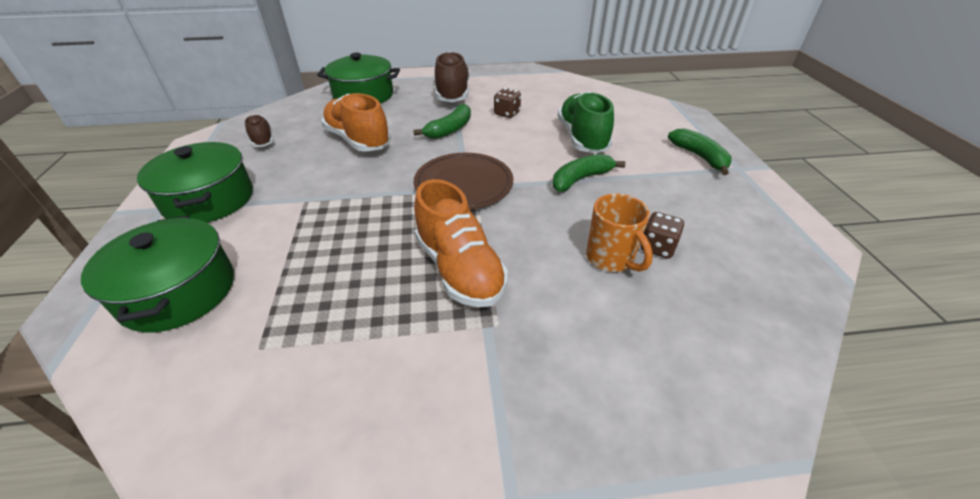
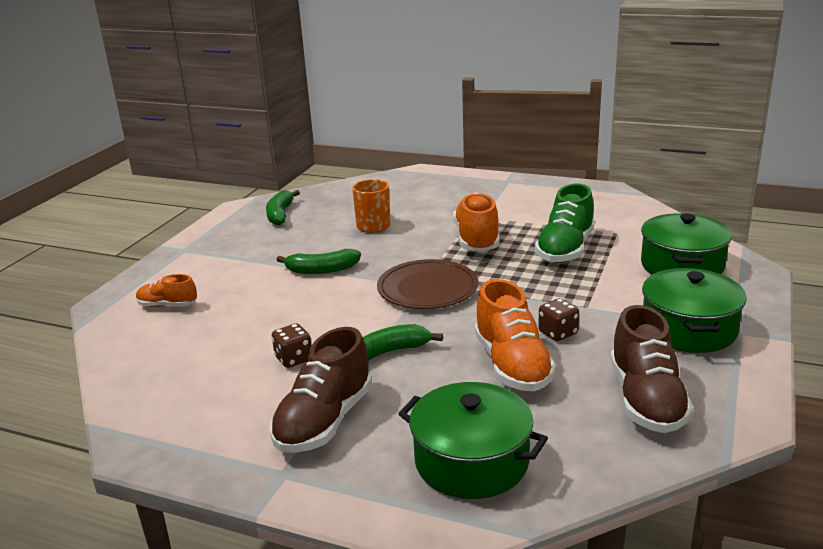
camera: 150 degrees left, 15 degrees down
(262, 140) = (646, 400): brown shoe -> brown shoe, size x1.79
(582, 138) = (260, 305): green shoe -> green shoe (565, 249)
(645, 123) = (167, 305): none -> orange shoe
(657, 247) = (336, 224): brown dice -> brown dice (558, 333)
(699, 157) = (193, 264): green banana -> green banana (280, 214)

